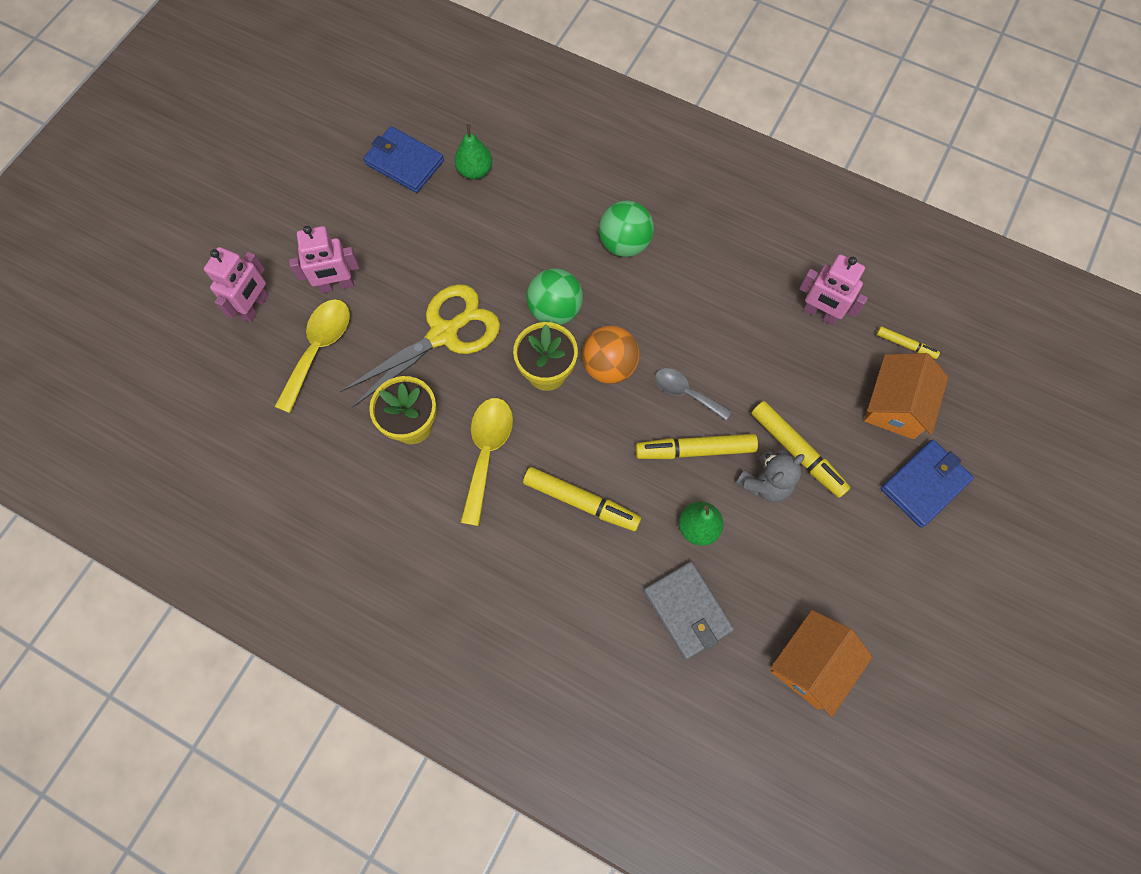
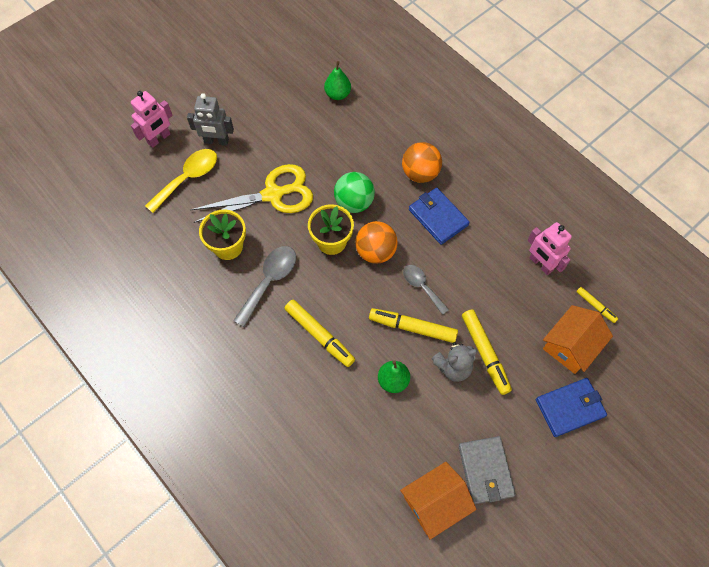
camera: 20 degrees right, 5 degrees down
(337, 285) = (216, 141): pink robot -> grey robot
(404, 162) = (293, 75): blue wallet -> blue wallet (438, 217)
(487, 452) = (269, 281): yellow spoon -> grey spoon
(624, 244) = (420, 173): green ball -> orange ball
(687, 611) = (362, 434): grey wallet -> grey wallet (485, 471)

